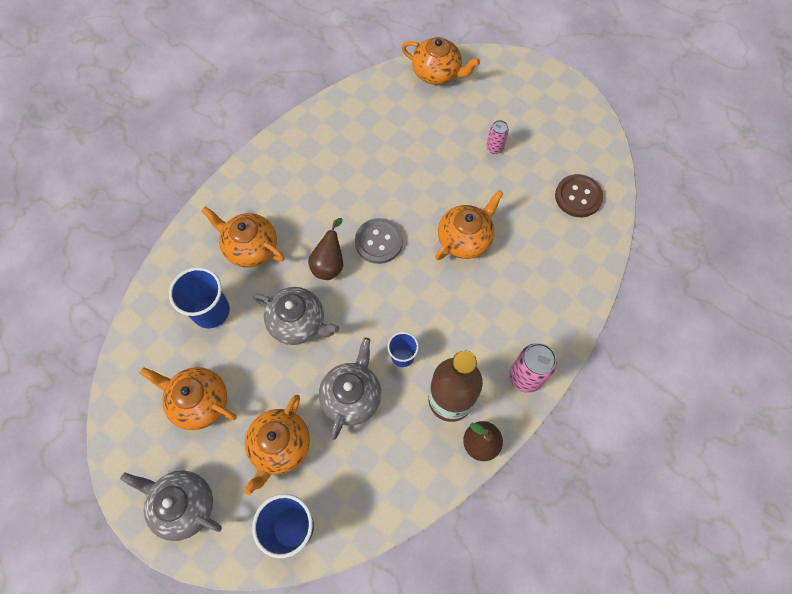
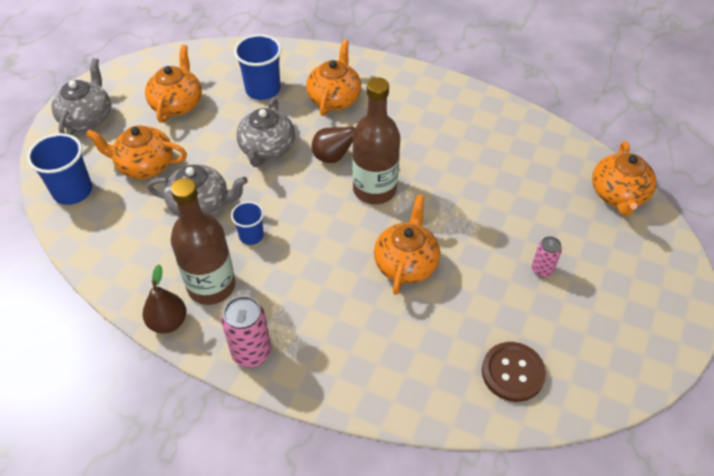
camera: 75 degrees right, 15 degrees down
(378, 242) = (374, 189): grey button -> brown bottle
(465, 239) = (406, 263): orange teapot -> orange teapot turned 105 degrees counterclockwise

